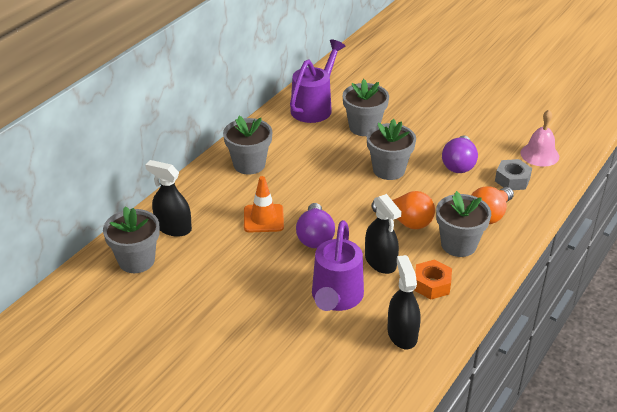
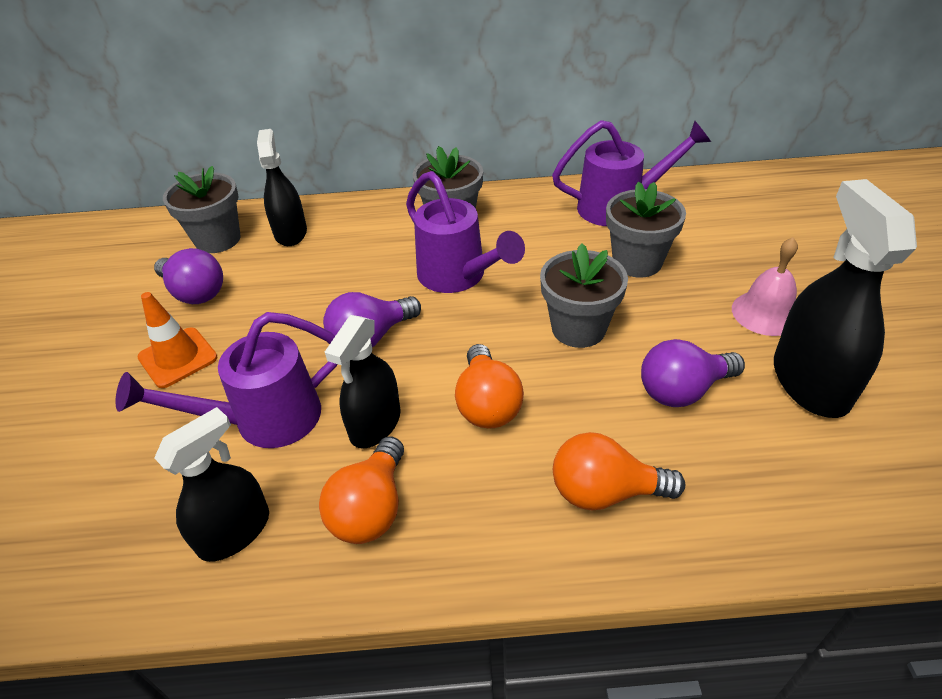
camera: 55 degrees right, 5 degrees up
(185, 289) = (195, 292): none -> purple light bulb
(263, 218) = (366, 281): orange traffic cone -> orange traffic cone (178, 357)
(302, 186) = (458, 277): none -> purple watering can
(432, 285) = (371, 508): orange nut -> orange light bulb
(458, 244) = (493, 491): grey flower pot -> none
(489, 131) = (810, 382): none -> black spray bottle
(512, 180) = (730, 474): grey nut -> none
(539, 154) = (846, 476): pink bell -> pink bell (765, 313)

